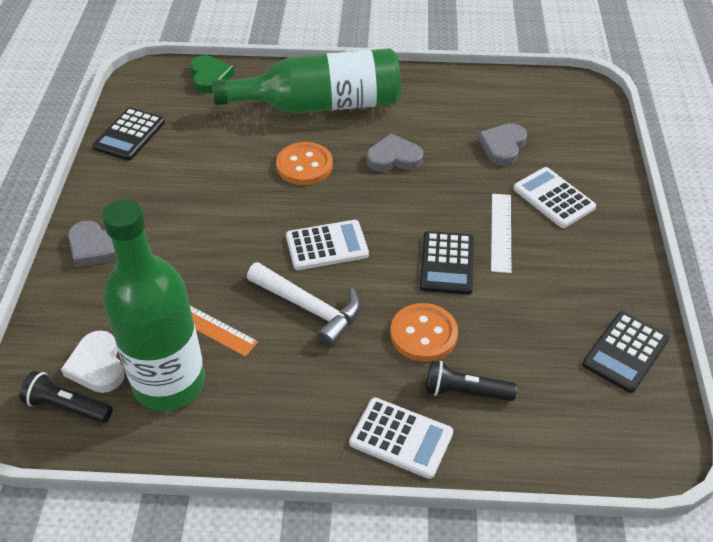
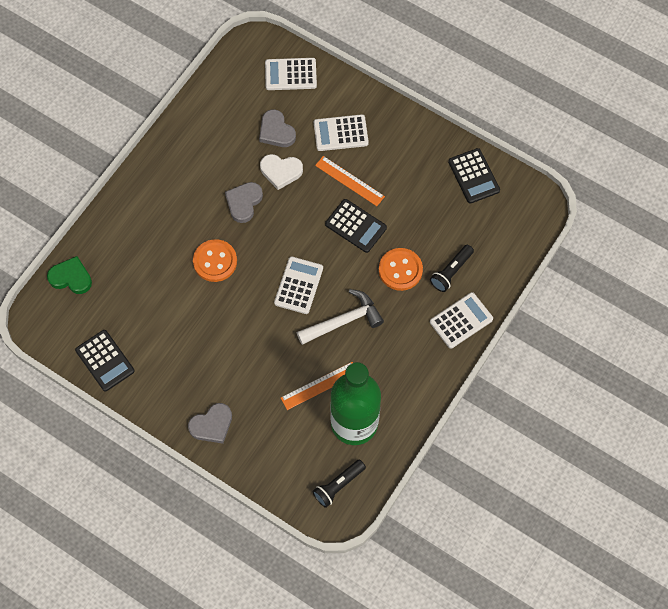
camera: 60 degrees left, 20 degrees up
(97, 366) = (316, 458): white heart -> white heart (281, 171)
(320, 105) = (157, 219): green bottle -> none
(501, 232) = (349, 181): white ruler -> orange ruler
(581, 129) = (290, 74): none -> white calculator

